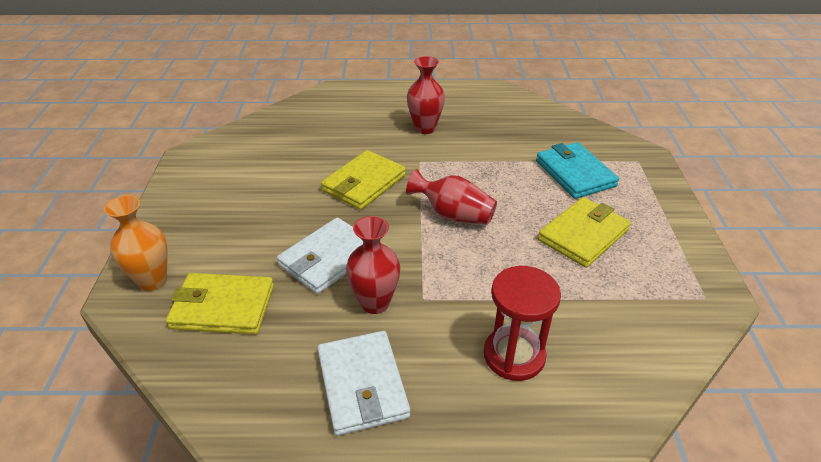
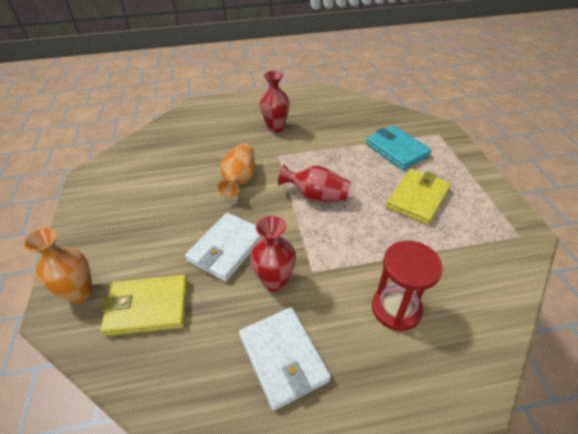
camera: 10 degrees left, 5 degrees up
(364, 183) = (239, 179): yellow wallet -> orange vase

